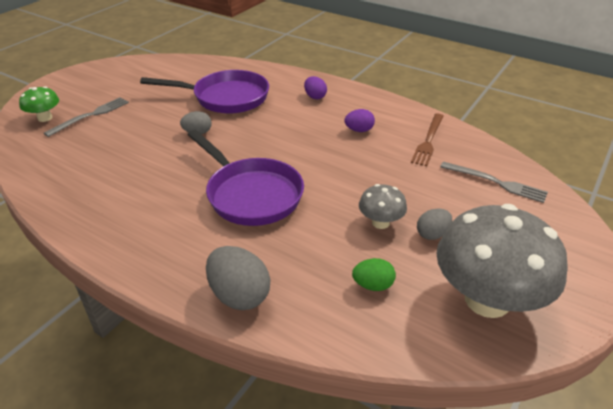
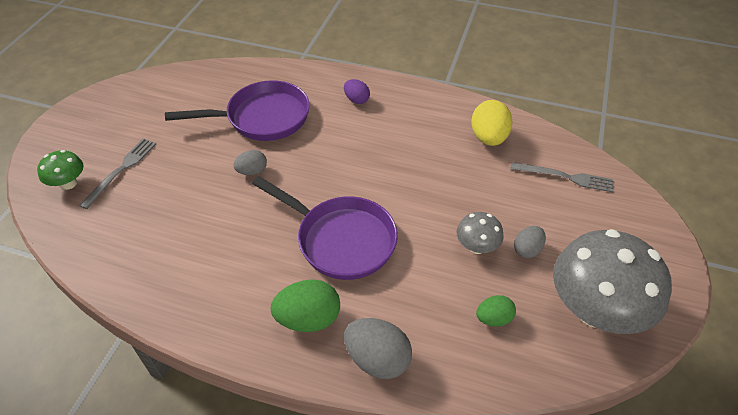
camera: 15 degrees left, 10 degrees up
(190, 249) = (308, 319): none -> green egg
(359, 130) = (417, 137): purple egg -> none
(428, 141) = (488, 138): brown fork -> yellow egg

